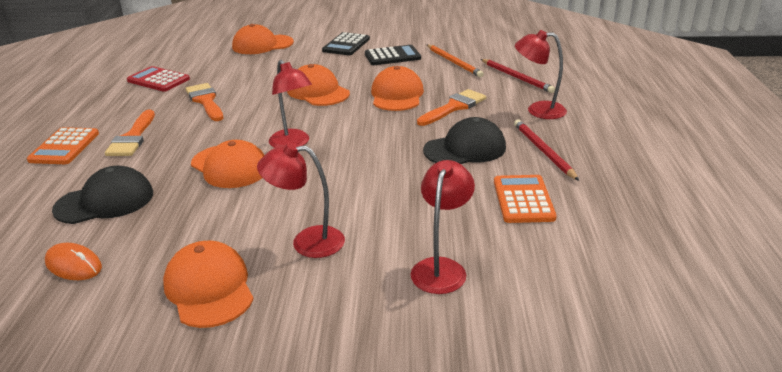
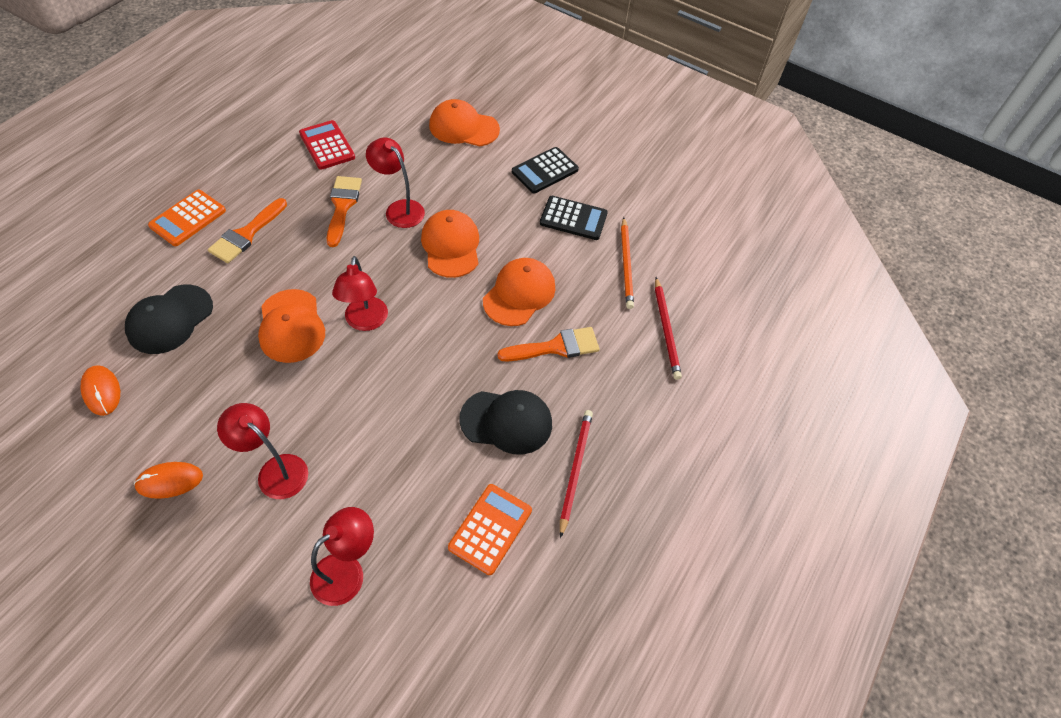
camera: 25 degrees right, 25 degrees up
(105, 201) = (170, 319): black cap -> black cap turned 120 degrees clockwise
(209, 288) = (169, 481): orange cap -> orange mouse
(538, 110) = (633, 400): red lamp -> red lamp (399, 209)

